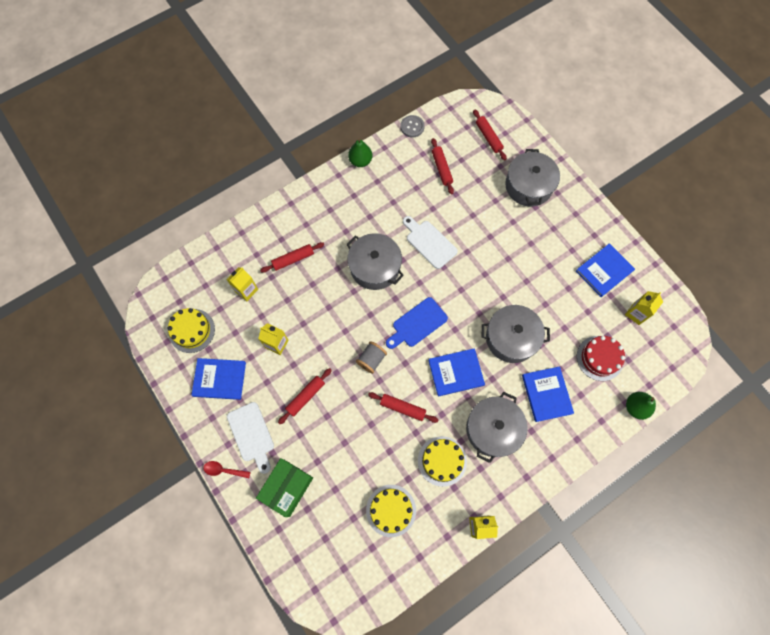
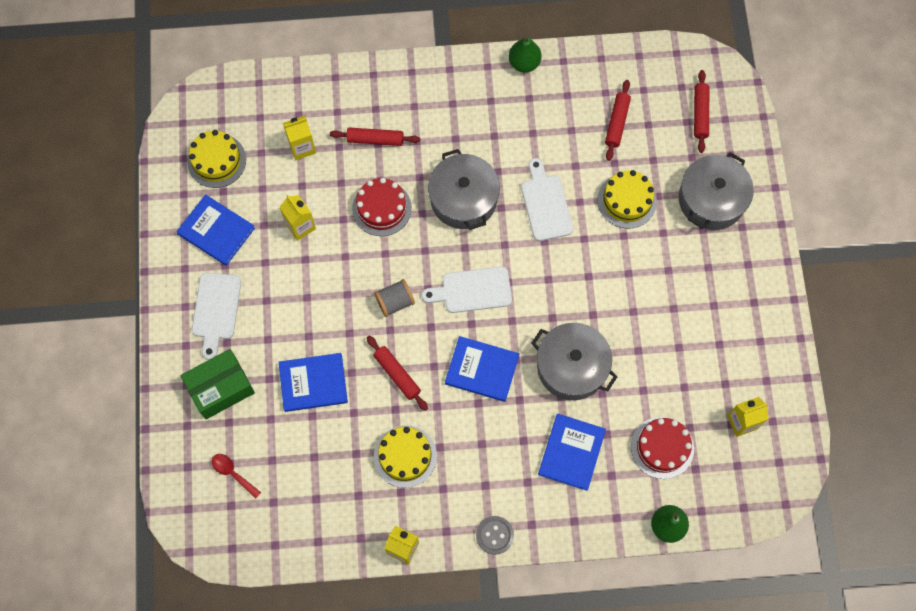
camera: 30 degrees right, 0 degrees up
(223, 470) = (165, 331): red spoon -> red spoon (233, 473)
(306, 397) = (298, 302): red rolling pin -> none
(325, 302) = (381, 208): none -> red cake
(391, 510) = (317, 475): yellow cake -> yellow cake (627, 200)
(412, 127) = (613, 52): grey button -> grey button (494, 535)
(417, 324) = (472, 290): blue cutting board -> white cutting board
(493, 429) = (484, 455): grey pot -> none
(604, 271) = (736, 351): blue book -> blue book (313, 383)

